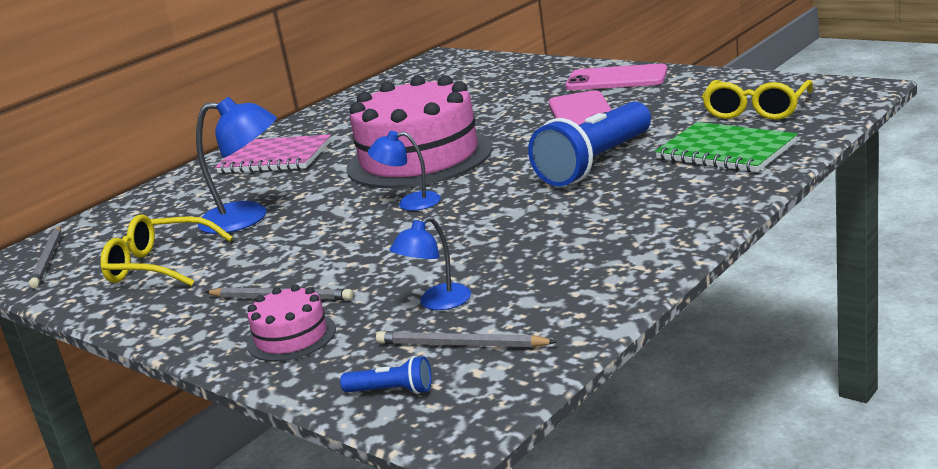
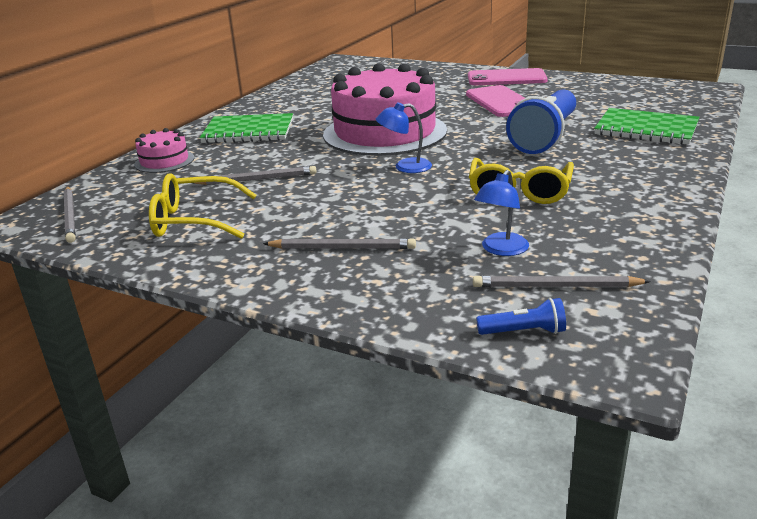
camera: 15 degrees left, 5 degrees up
(248, 218) = (257, 179): blue lamp -> grey pencil
(275, 158) = (248, 131): pink notebook -> green notebook
(291, 337) = (380, 283): pink cake -> pink cake (164, 161)
(756, 110) = (642, 101): yellow glasses -> yellow glasses (519, 191)

